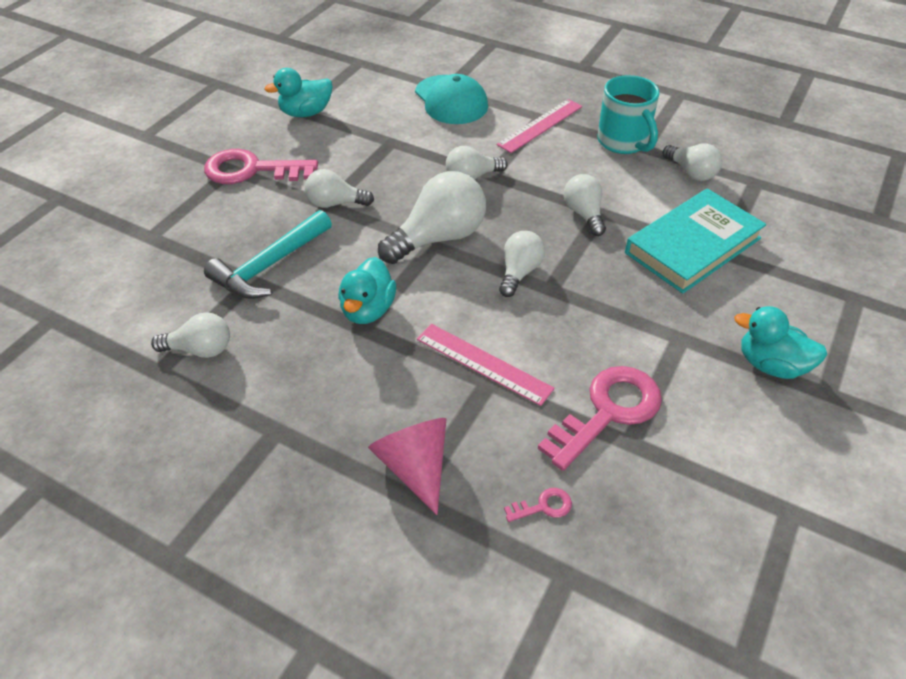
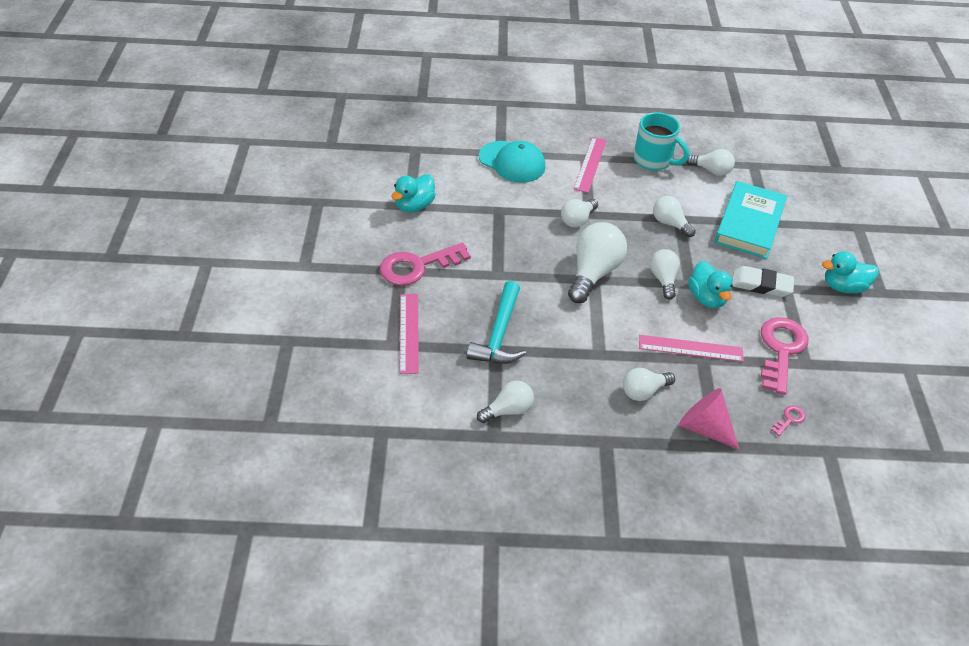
camera: 30 degrees left, 0 degrees up
(178, 231) = (409, 332): none -> pink ruler
(335, 203) = (502, 272): white light bulb -> white light bulb (643, 391)
(368, 310) = (592, 340): turquoise duck -> turquoise duck (706, 298)
(648, 322) = (761, 285): none -> white eraser

